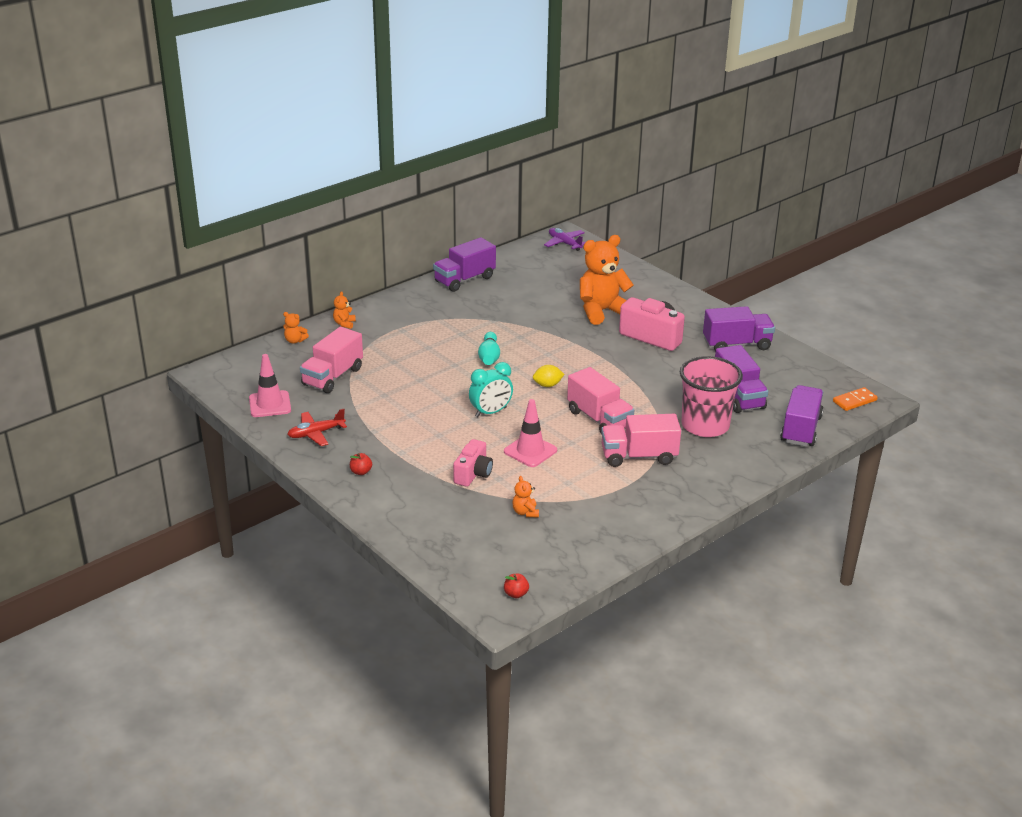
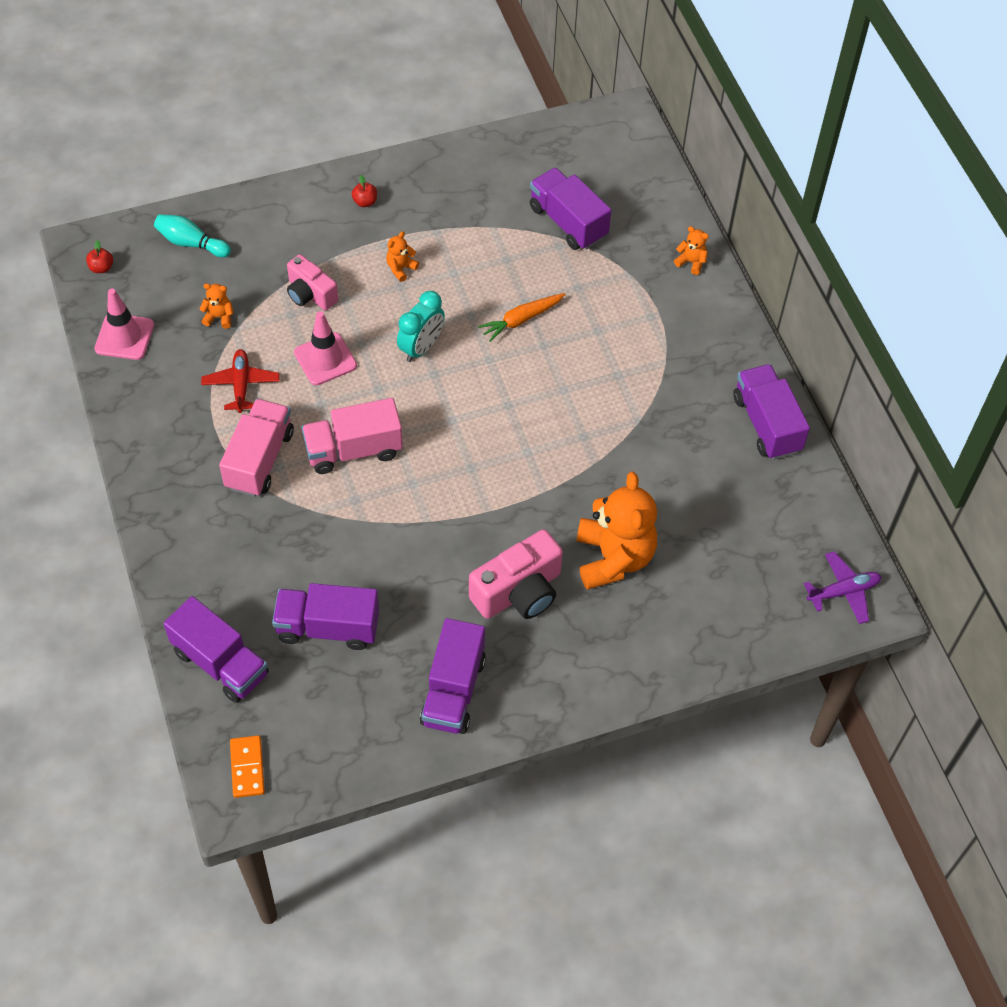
camera: 110 degrees right, 25 degrees up
(270, 404) = (533, 156): pink traffic cone -> pink traffic cone (124, 337)
(295, 341) = (667, 206): orange teddy bear -> orange teddy bear (401, 268)
(316, 433) = (456, 182): red plane -> red plane (241, 385)
(332, 377) = (568, 222): pink truck -> purple truck
(438, 377) = (521, 320): none -> orange carrot
(489, 357) = (547, 386): turquoise bowling pin -> turquoise bowling pin (191, 243)
(490, 412) = (421, 348): turquoise clock -> turquoise clock turned 135 degrees counterclockwise
(547, 385) = (453, 425): yellow lemon -> none
(705, 425) = (284, 557): pink cup -> none

